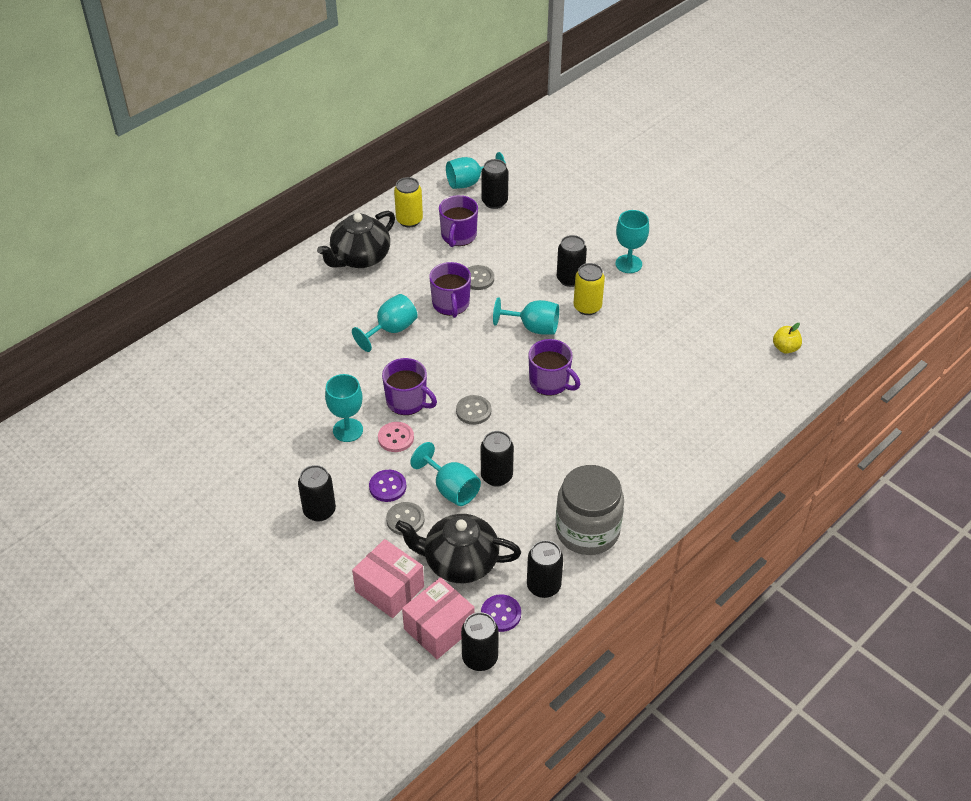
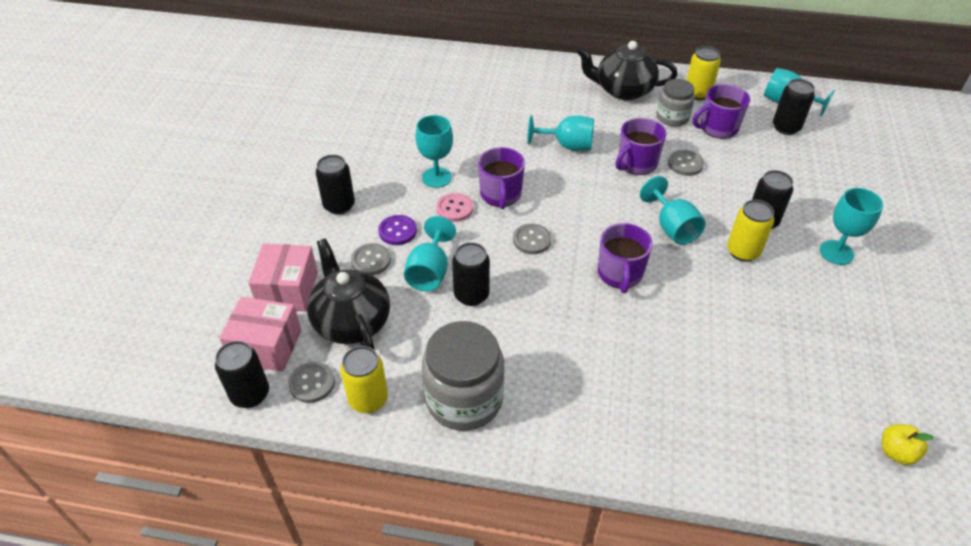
camera: 55 degrees right, 0 degrees up
(421, 252) = (672, 117): none -> grey jar
(501, 614) = (312, 383): purple button -> grey button
(543, 586) = (368, 399): black can -> yellow can

